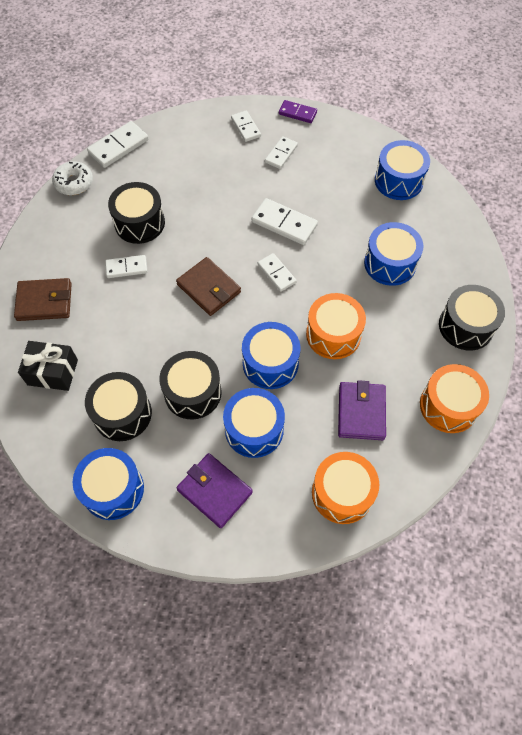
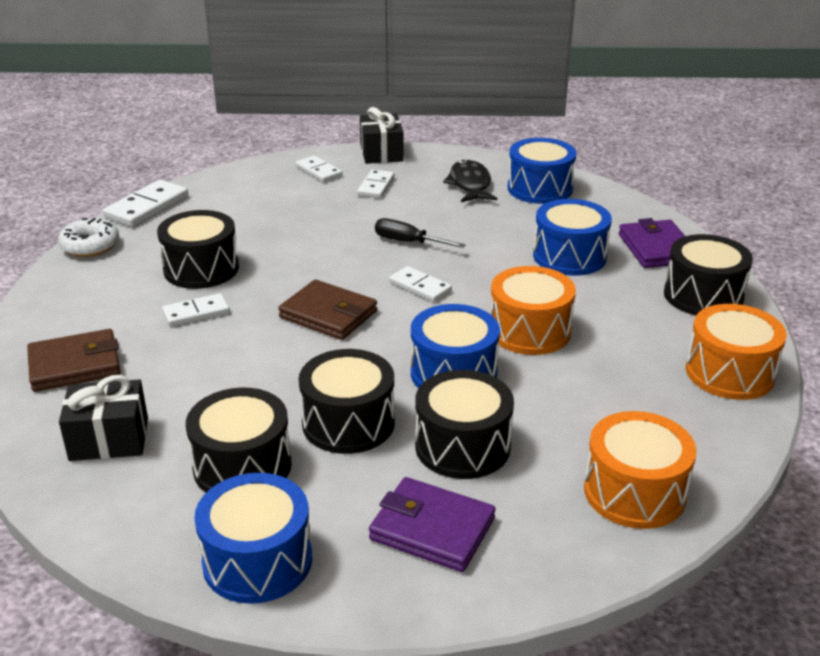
camera: 15 degrees left, 30 degrees down
(254, 429) = (462, 446): blue drum -> black drum
(284, 224) = (408, 242): white domino -> black screwdriver
(297, 113) = (381, 153): purple domino -> black gift
(349, 165) = (470, 184): none -> black fish
(361, 412) = (612, 400): purple wallet -> purple wallet (656, 248)

